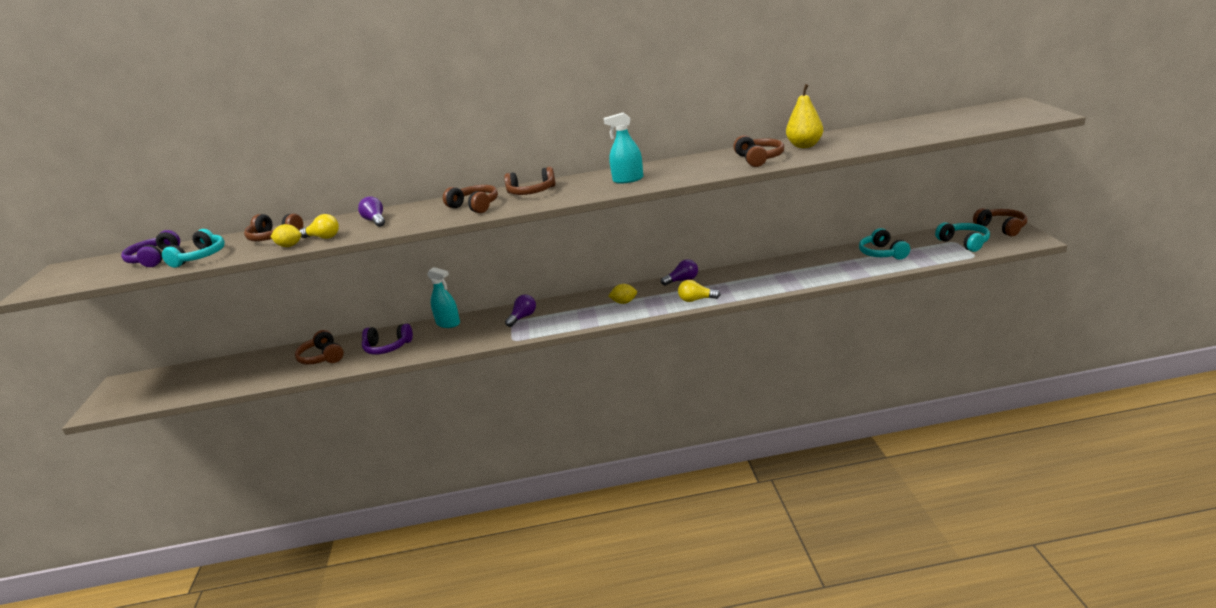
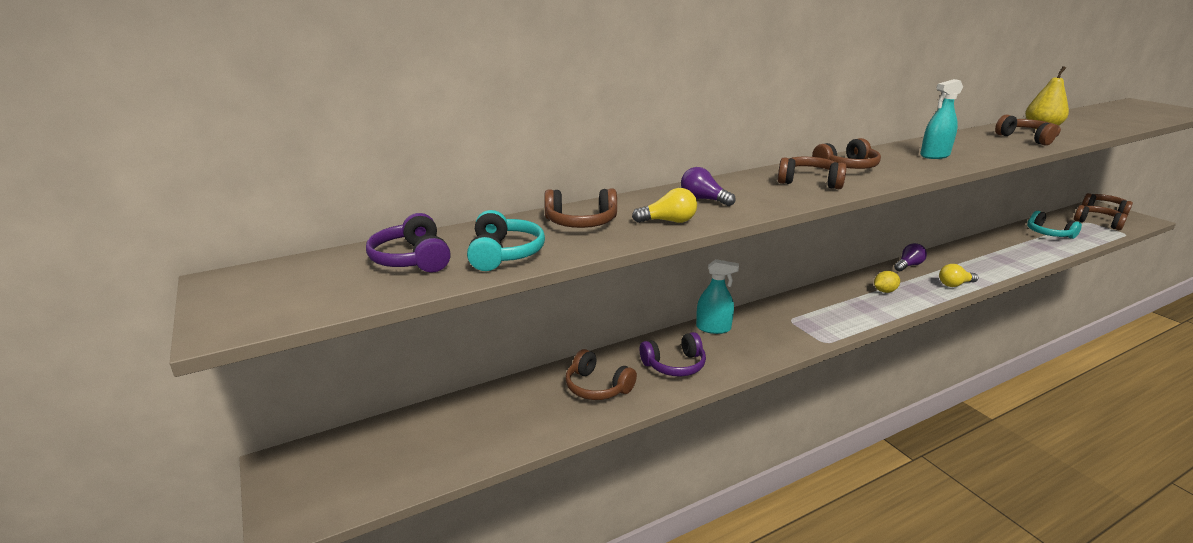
camera: 25 degrees left, 0 degrees up
(289, 246) = (636, 233): yellow lemon -> none
(523, 317) = (796, 314): purple light bulb -> none
(964, 243) = (1098, 223): turquoise headphones -> brown headphones

